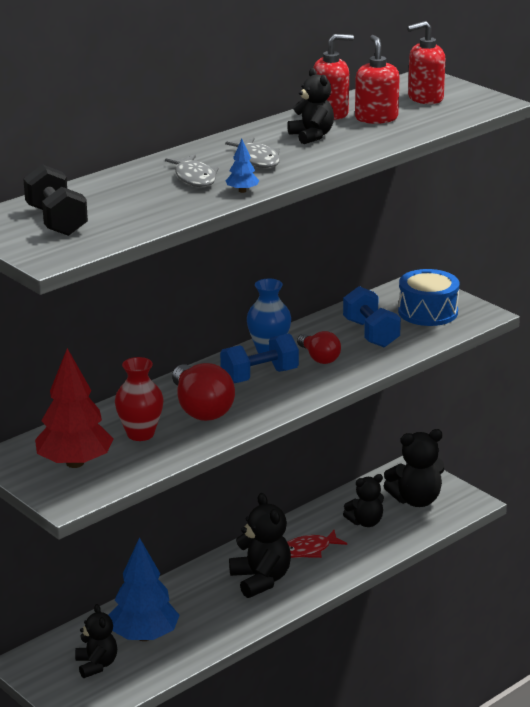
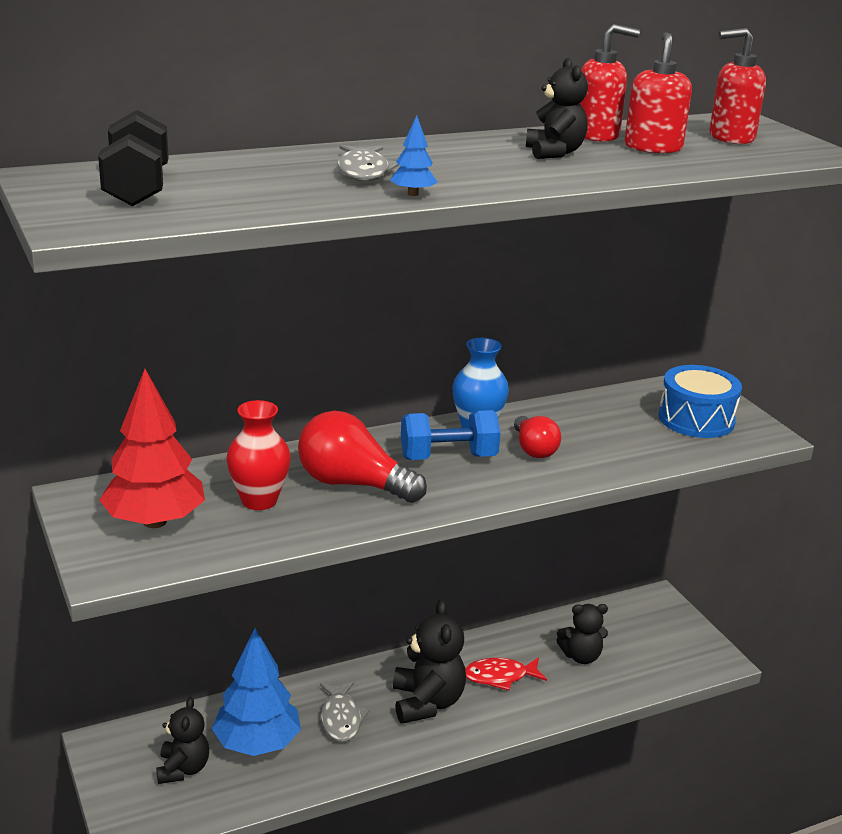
camera: 15 degrees right, 0 degrees up
(201, 409) = (352, 484): red light bulb -> red light bulb turned 120 degrees clockwise
(257, 159) = (463, 165): grey fish -> grey fish (341, 718)
(371, 333) = (612, 432): blue dumbbell -> none
(416, 500) = (651, 641): black teddy bear -> none

